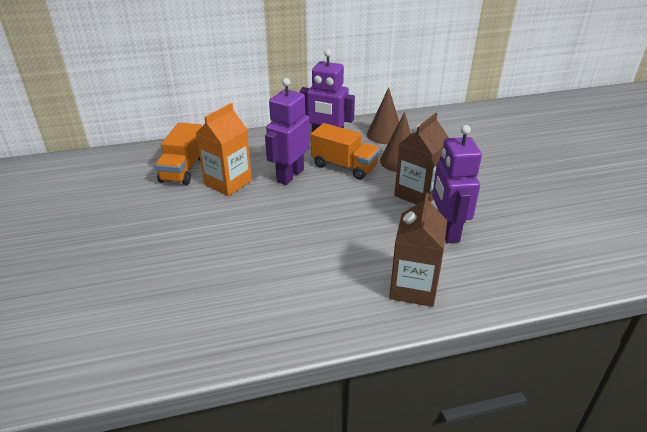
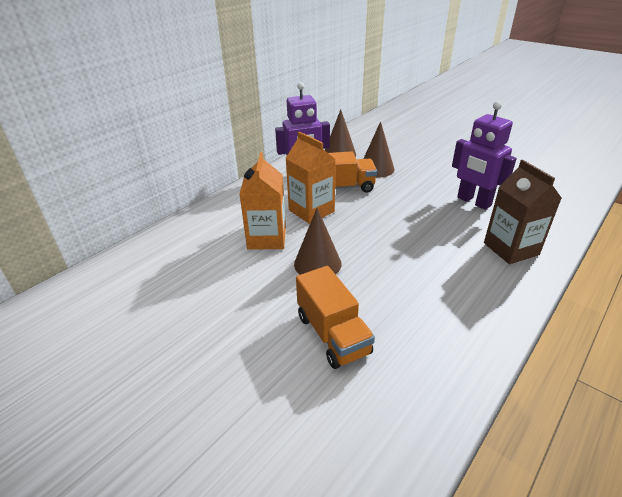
camera: 35 degrees left, 0 degrees up
(183, 169) = (208, 245): orange truck -> orange truck (332, 334)
(236, 219) = (317, 263): none -> brown cone
(290, 175) = (311, 211): purple robot -> orange carton
(417, 194) = (420, 185): brown carton -> none

